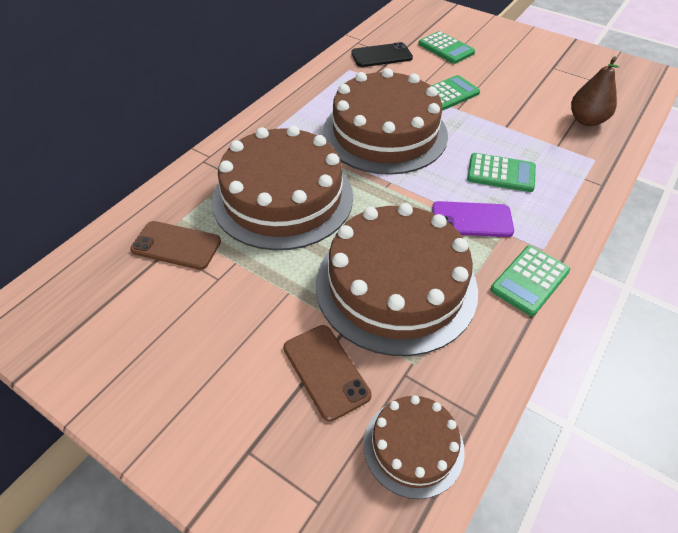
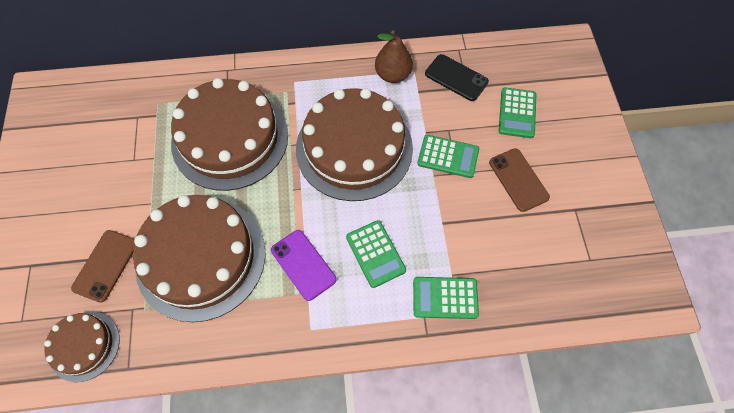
camera: 50 degrees right, 15 degrees up
(176, 245) = (143, 118): brown phone -> brown phone (518, 180)
(530, 280) = (269, 337): green calculator -> green calculator (445, 298)
(586, 120) = (512, 279): brown pear -> brown pear (393, 75)

